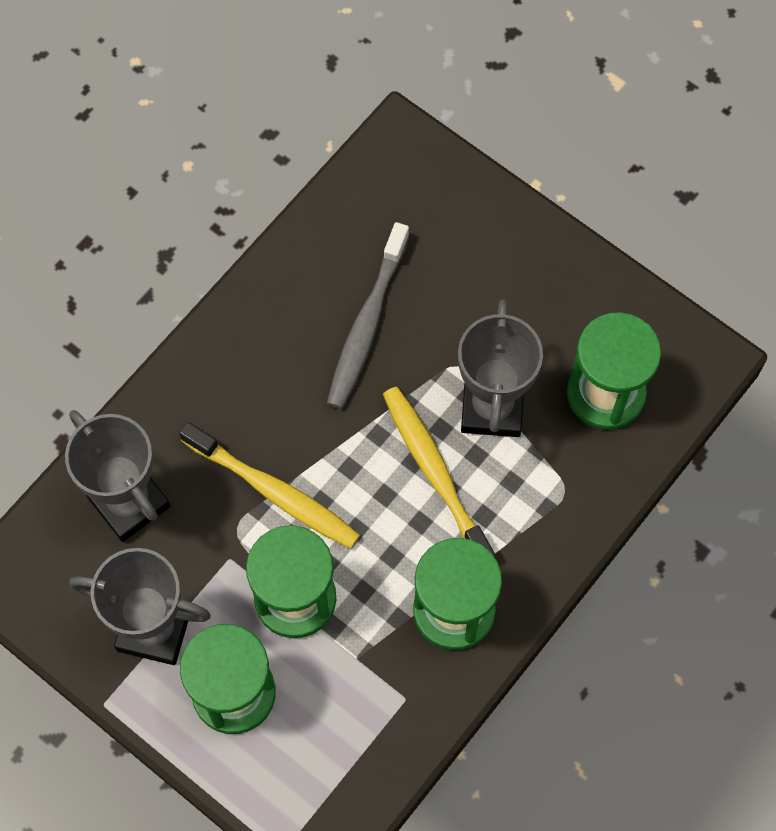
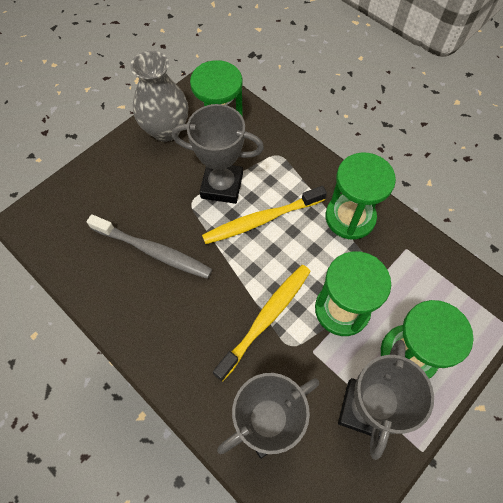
camera: 85 degrees left, 5 degrees down
(593, 307) = (166, 130): none -> grey vase

